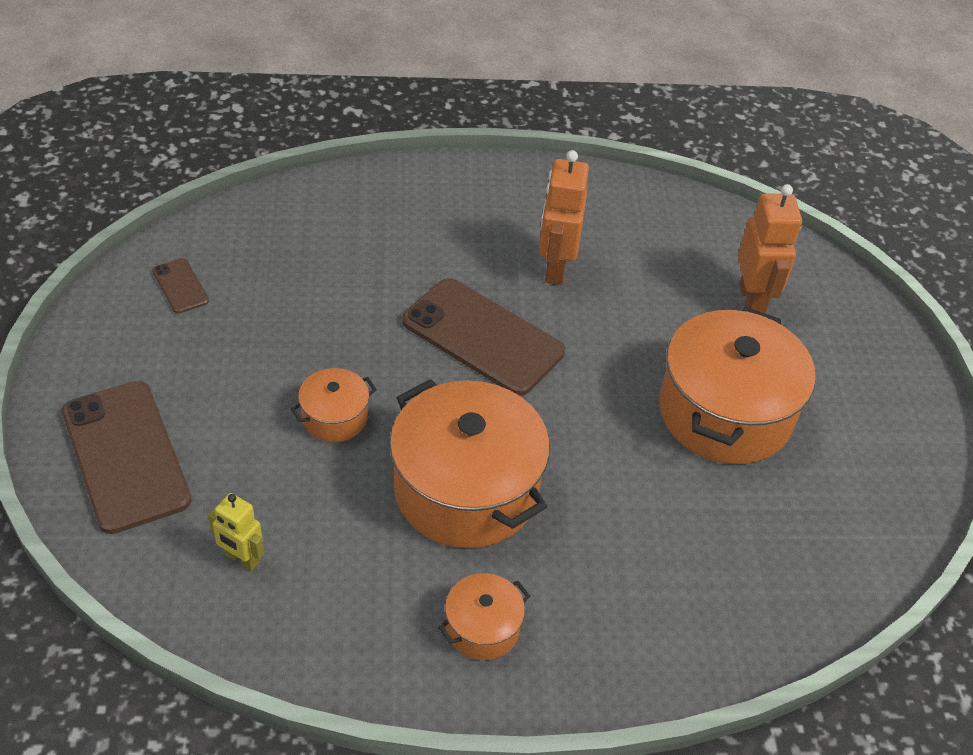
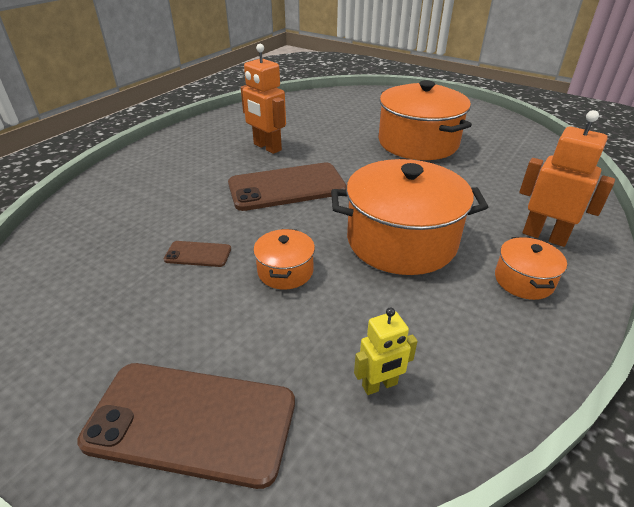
camera: 50 degrees left, 10 degrees down
(180, 286) = (59, 297): brown phone -> brown phone (198, 254)
(752, 300) = (354, 111): orange robot -> orange robot (544, 236)

